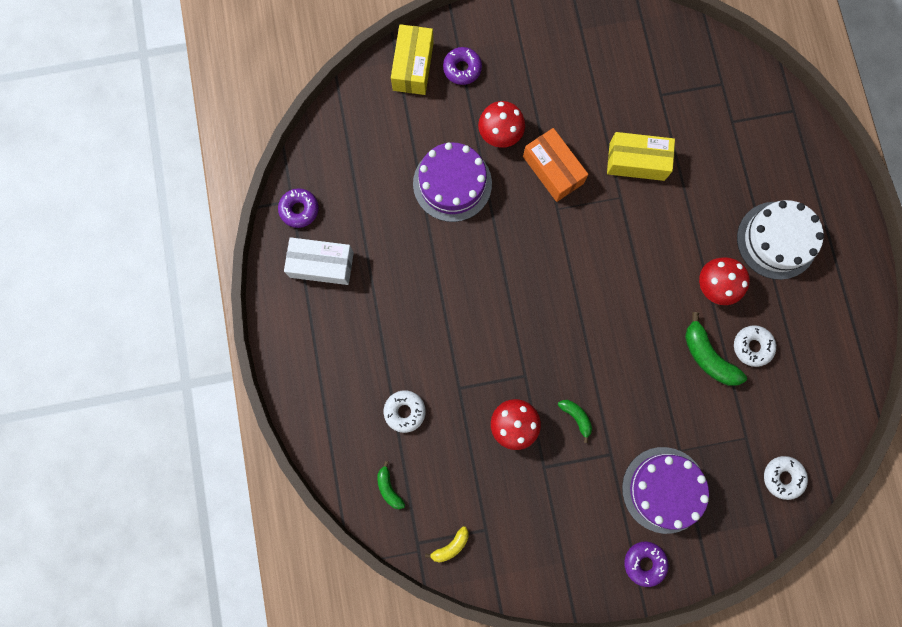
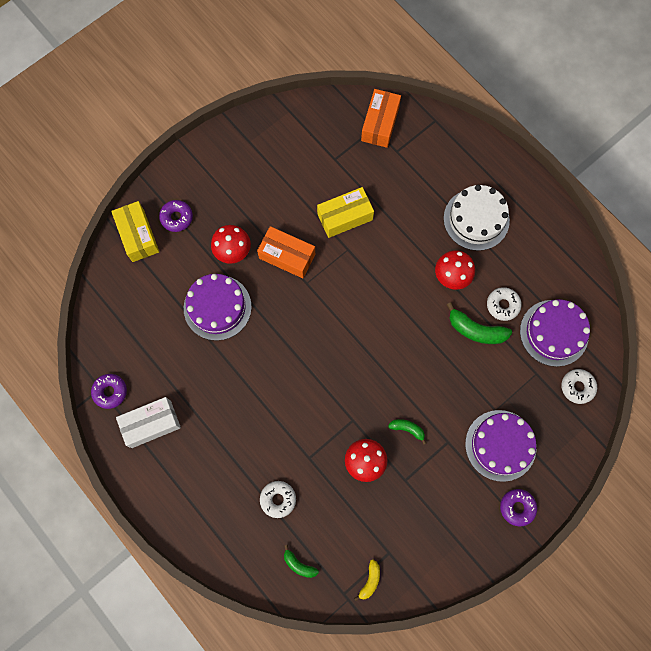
camera: 30 degrees left, 5 degrees down
(731, 82) = (380, 124): none -> orange box
(791, 406) = (554, 333): none -> purple cake

